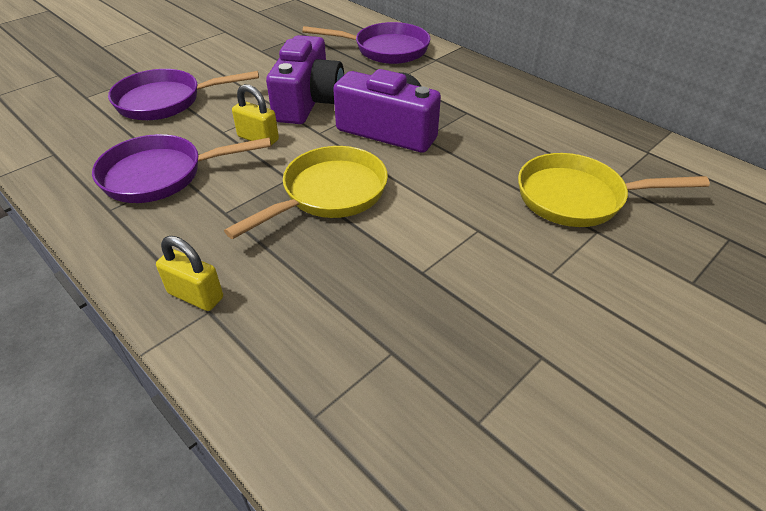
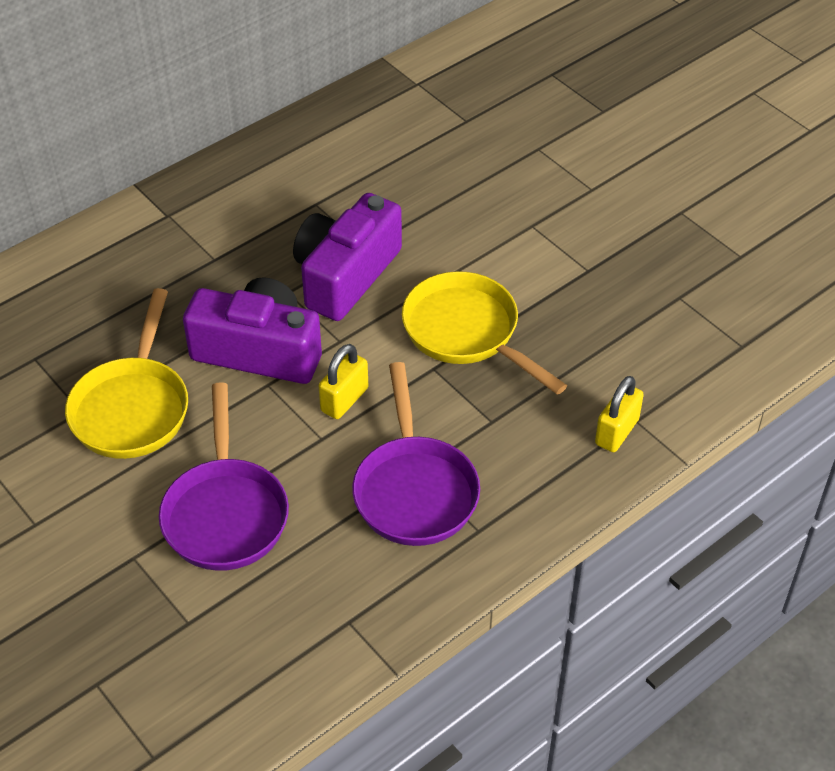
camera: 85 degrees left, 5 degrees up
(385, 49) = (122, 264): purple pan -> none
(578, 198) = (489, 149): yellow pan -> yellow pan (132, 407)

